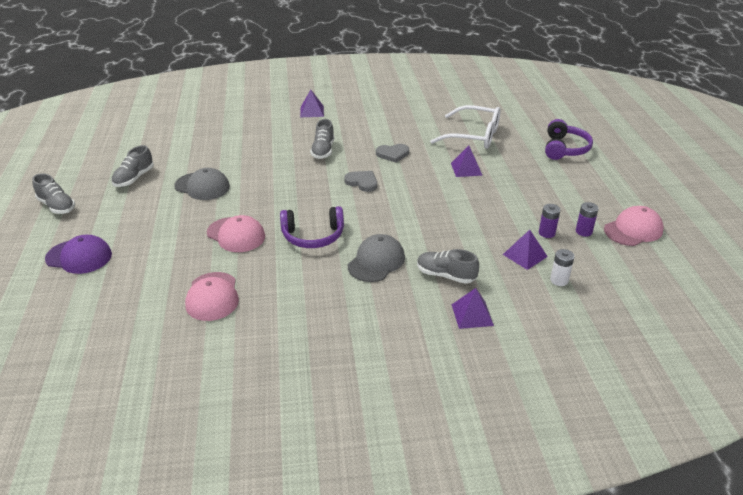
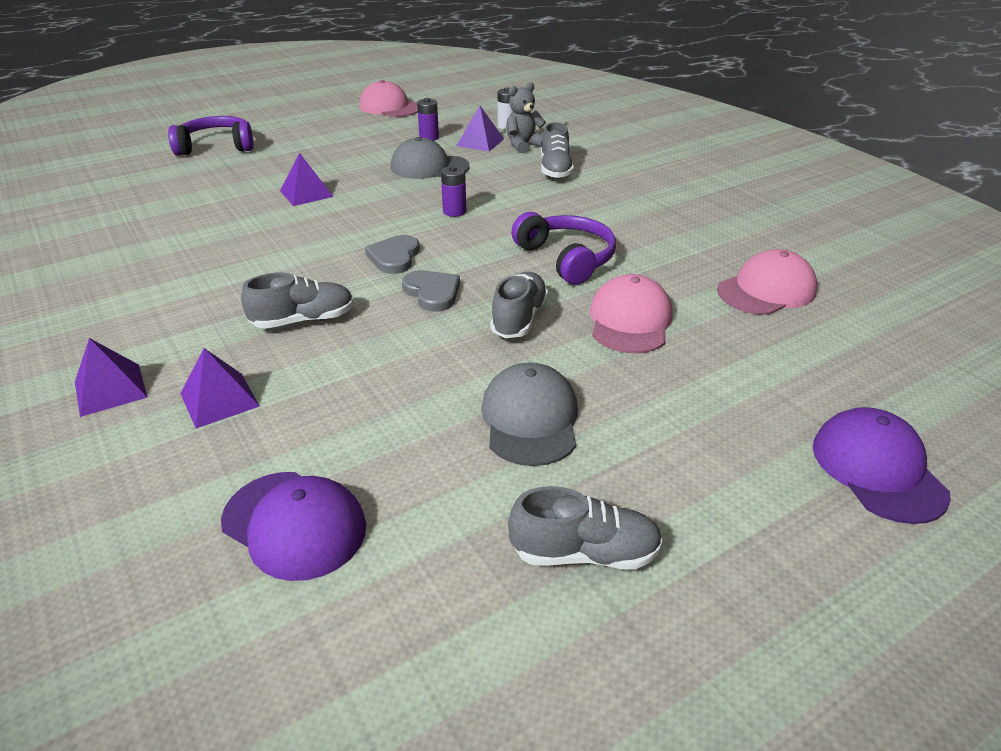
camera: 115 degrees left, 0 degrees up
(57, 206) = (815, 638): grey shoe -> grey shoe (519, 319)
(207, 135) = (294, 524): none -> purple cap
(376, 261) = (573, 207): grey cap -> grey cap (429, 167)
(392, 154) = (286, 252): grey heart -> grey heart (432, 293)
(472, 315) = (601, 151): purple pyramid -> purple pyramid (219, 399)
(474, 136) = (194, 203): white glasses -> none
(507, 275) = (523, 145): none -> grey teddy bear
(583, 231) = (411, 124): purple battery -> purple battery (454, 211)

